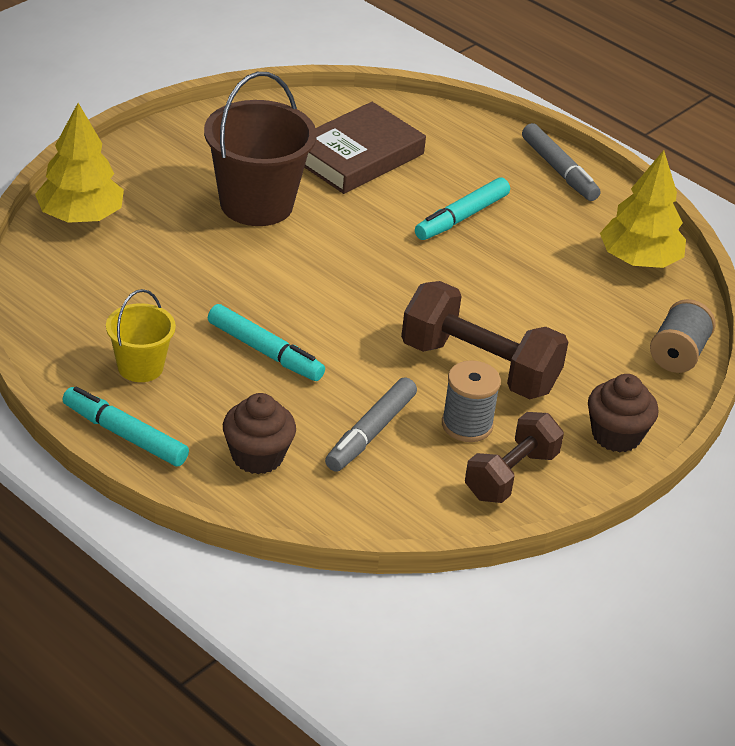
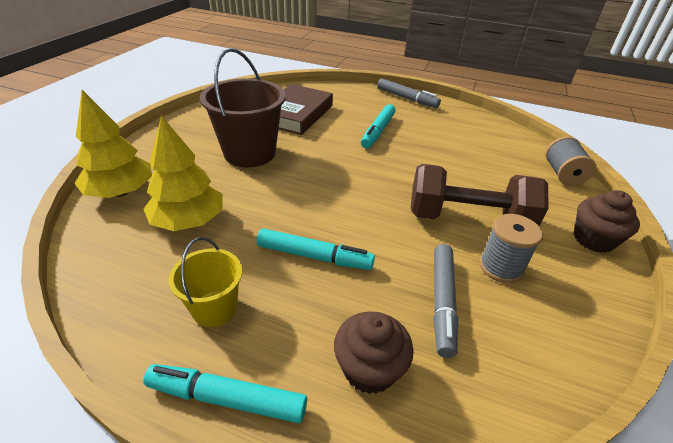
camera: 20 degrees left, 0 degrees up
(511, 475) = (569, 301): brown dumbbell -> none
(639, 260) = (487, 130): yellow tree -> yellow tree (189, 221)

